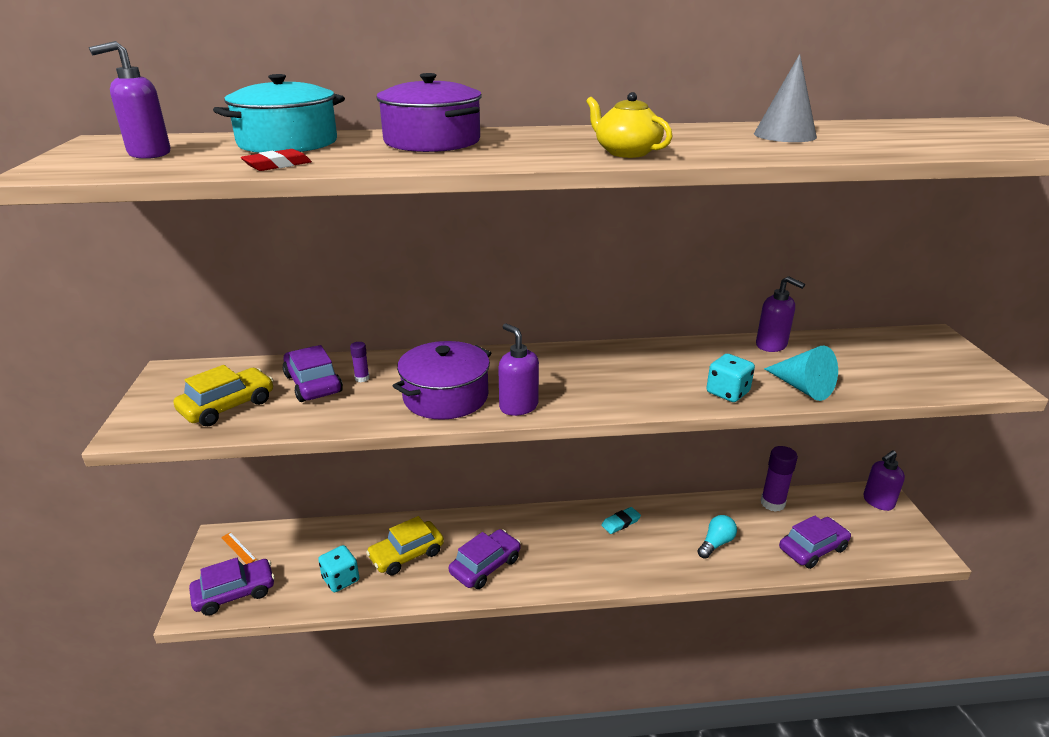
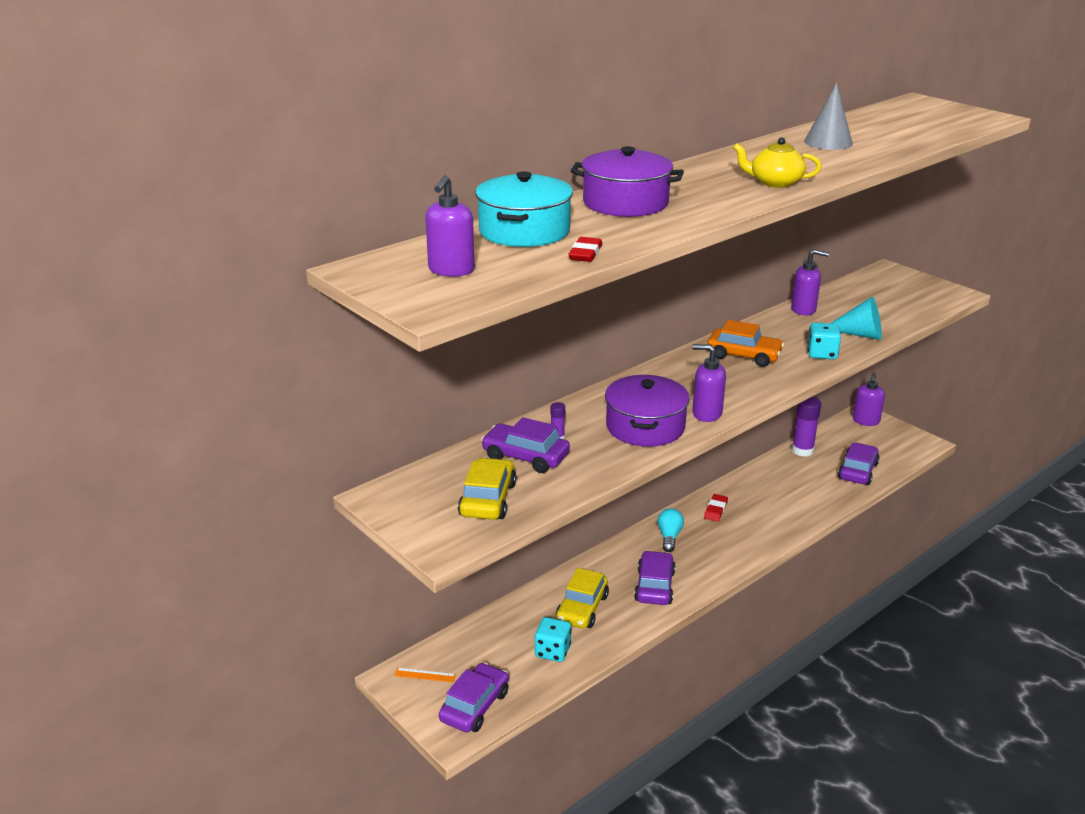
camera: 35 degrees left, 0 degrees up
(620, 522) = (715, 510): turquoise eraser -> red eraser
(640, 367) = (744, 355): none -> orange car
(716, 543) = (795, 495): turquoise light bulb -> turquoise light bulb (669, 537)

